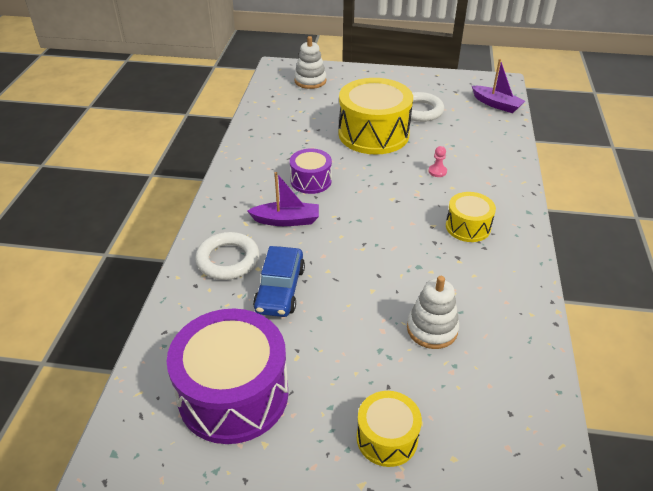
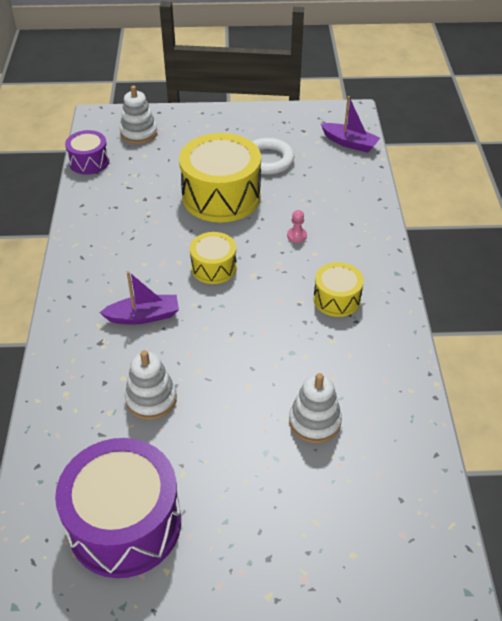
camera: 10 degrees left, 5 degrees up
(228, 260) = (88, 372): white ring -> none
(280, 289) = (151, 399): blue car -> white stacking toy
(311, 181) = (161, 264): purple drum -> purple drum (89, 162)
(387, 438) = (286, 544): yellow drum -> yellow drum (213, 267)

